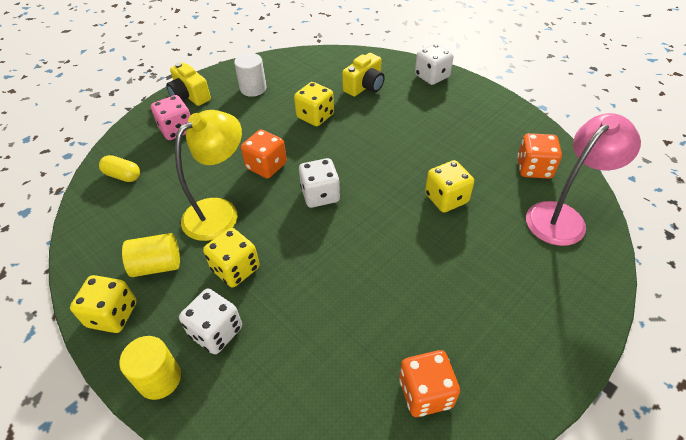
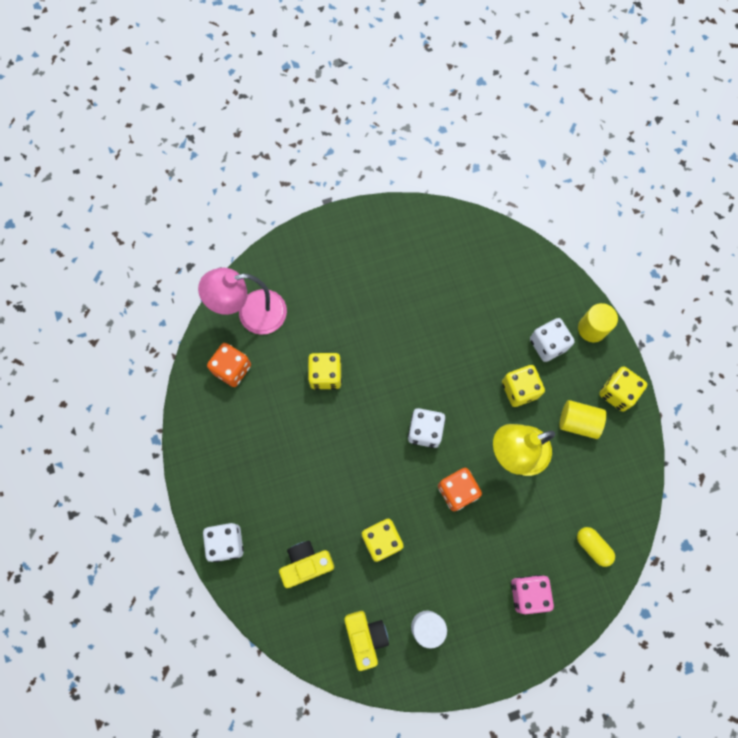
camera: 155 degrees left, 25 degrees up
(190, 96) = (500, 651): yellow camera -> yellow camera (365, 637)
(425, 393) = (434, 245): orange dice -> none

